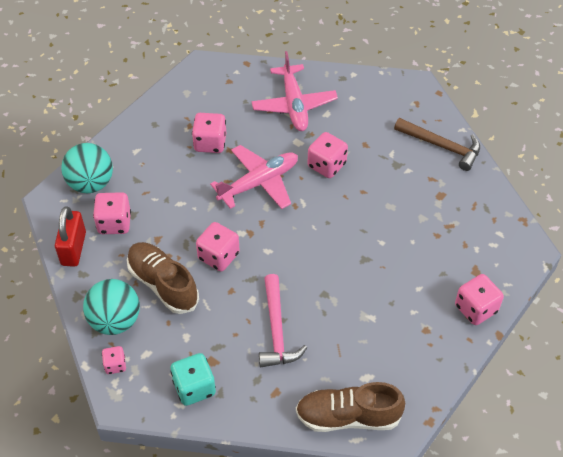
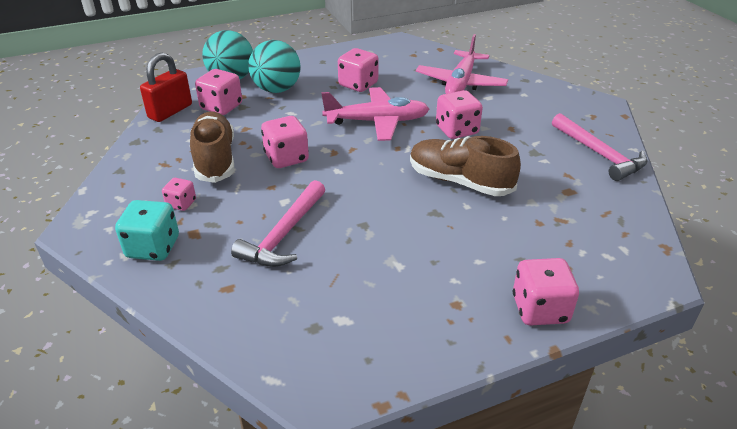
camera: 30 degrees right, 15 degrees down
(115, 320) = (145, 169): turquoise ball -> turquoise ball (277, 89)
(115, 365) = (106, 200): pink dice -> pink dice (181, 204)
(348, 417) = (283, 349): brown shoe -> brown shoe (459, 181)
(441, 146) = (599, 154): brown hammer -> pink hammer

